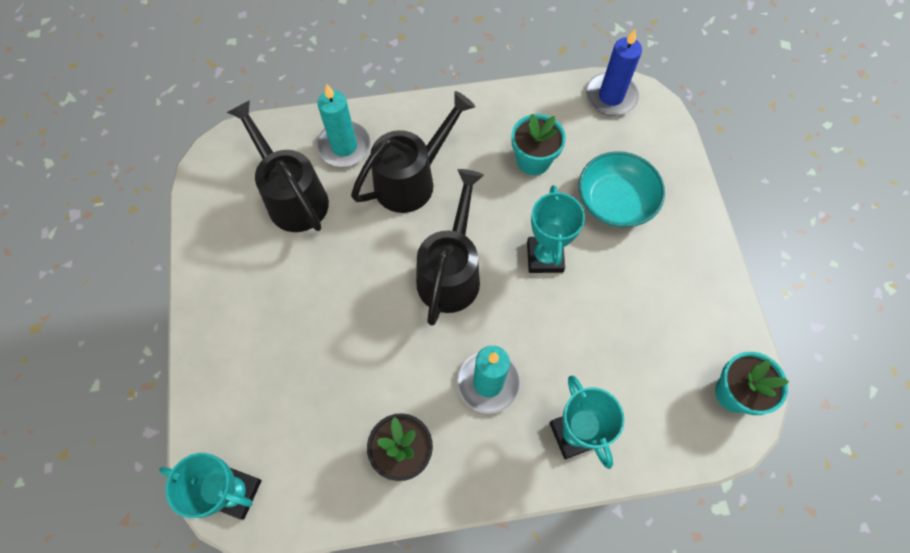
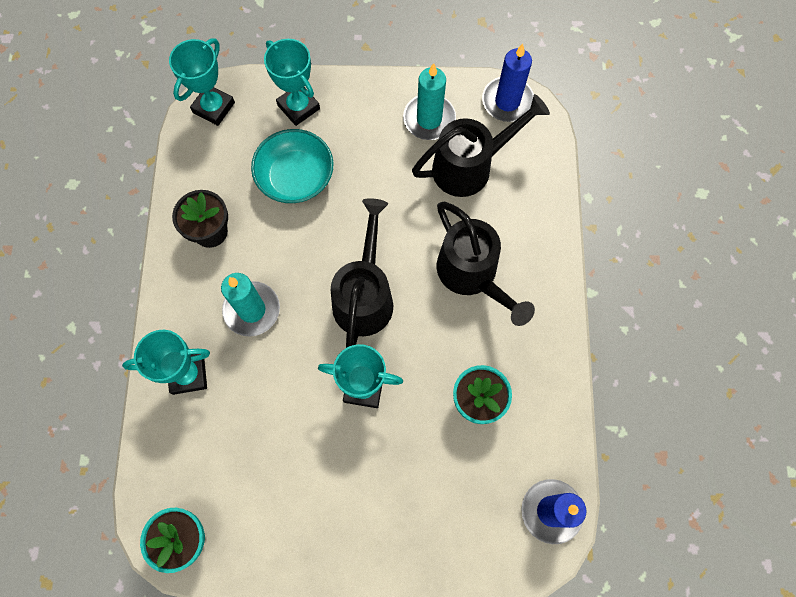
camera: 100 degrees right, 5 degrees up
(213, 172) = (507, 101): none -> blue candle
(229, 386) = (298, 107): none -> turquoise trophy
(344, 146) = (521, 217): turquoise candle -> turquoise candle (429, 119)
(451, 272) = (365, 296): black watering can -> black watering can turned 105 degrees counterclockwise
(615, 201) = (413, 477): turquoise bowl -> turquoise bowl (295, 177)

